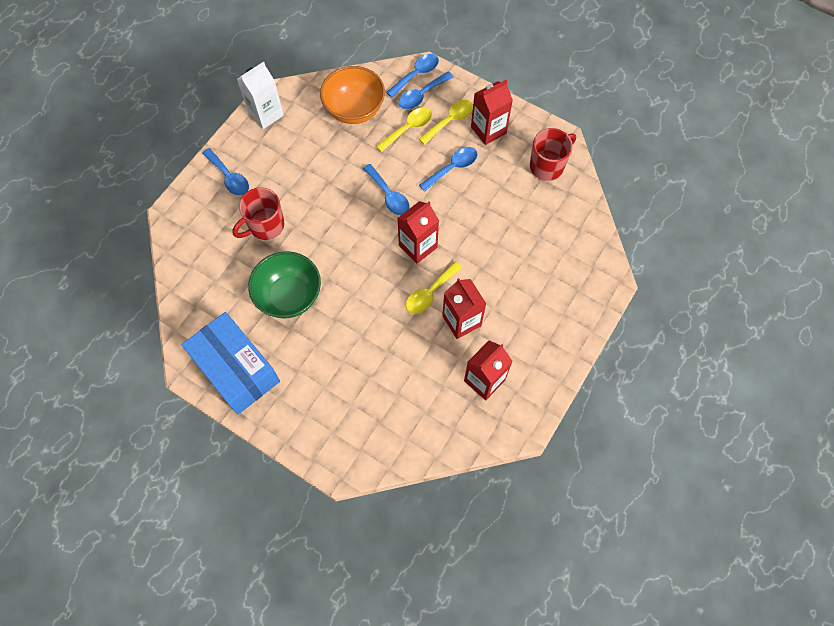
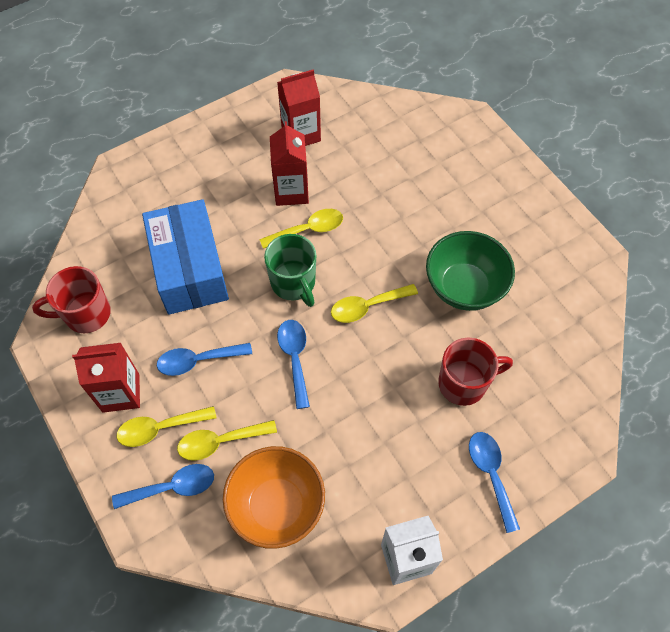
camera: 155 degrees left, 5 degrees down
(236, 369) = (547, 236): blue box -> blue box (190, 269)
(355, 252) = (367, 306): none -> yellow spoon
(416, 75) = (159, 527): blue spoon -> none
(418, 246) = (293, 283): red carton -> green mug

